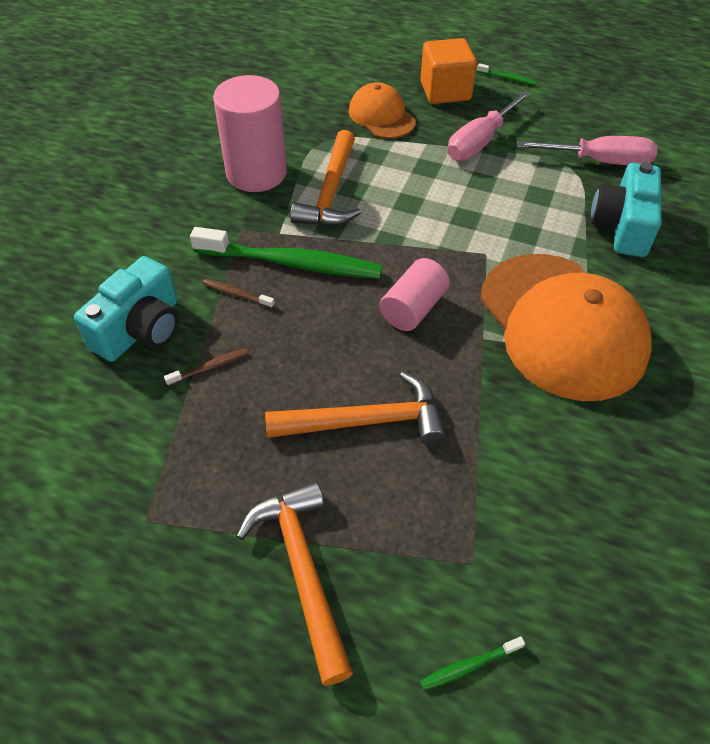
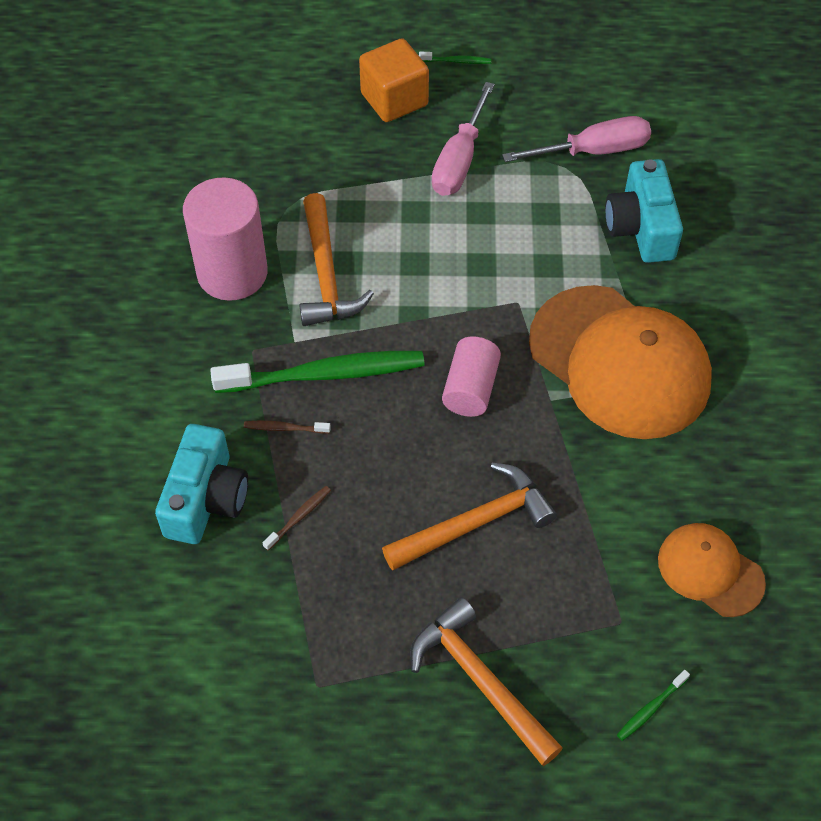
camera: 20 degrees left, 5 degrees up
(381, 116) = (337, 155): orange cap -> orange cap (710, 571)

